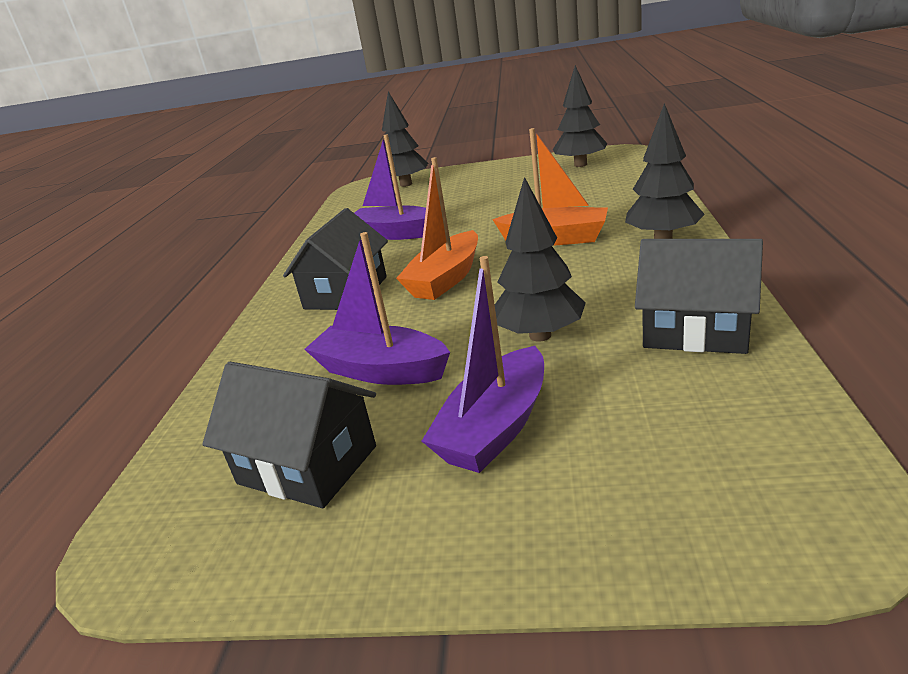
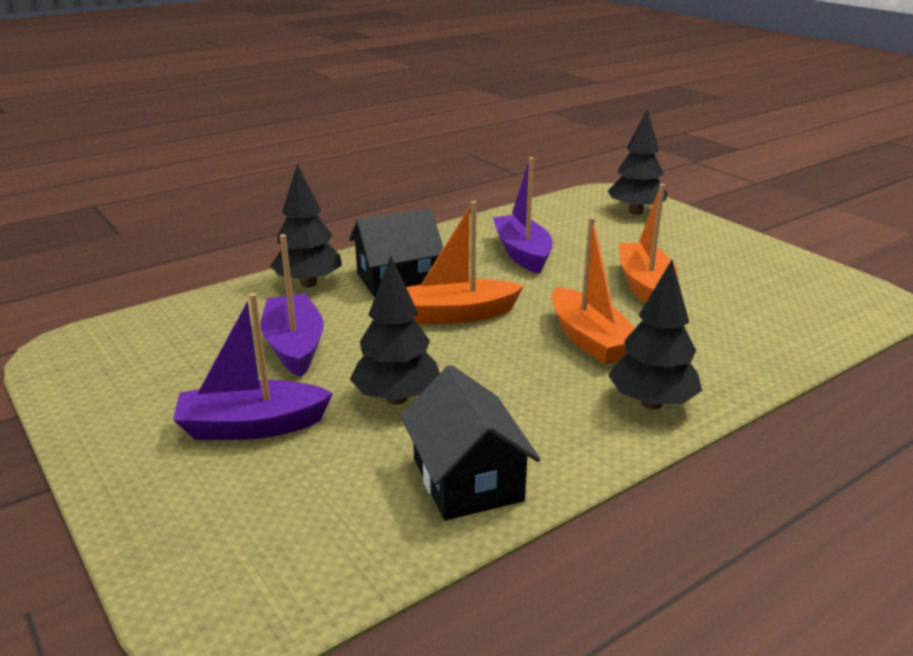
camera: 45 degrees right, 0 degrees up
(307, 465) = (168, 368): black house -> none
(510, 205) = (645, 286): none -> orange boat
(580, 165) = (802, 287): black tree -> black tree (308, 283)

